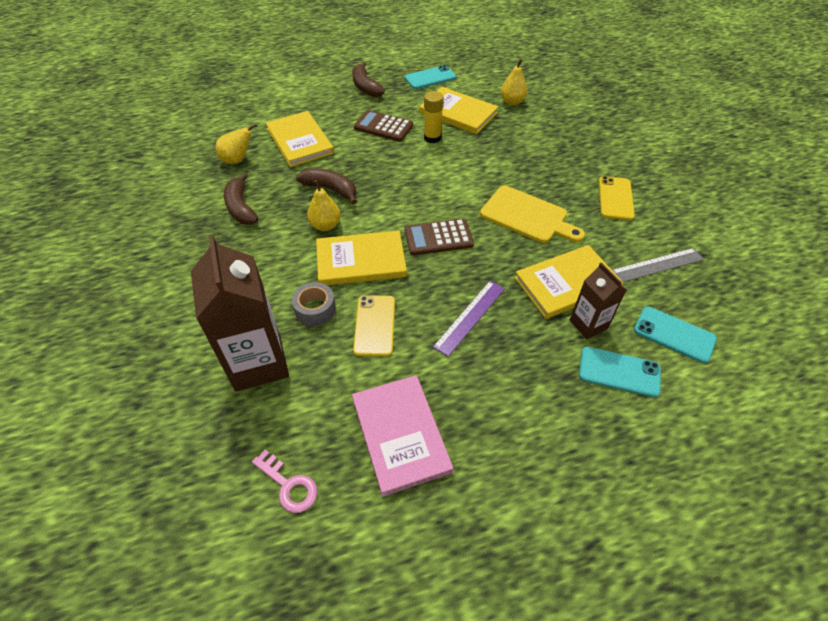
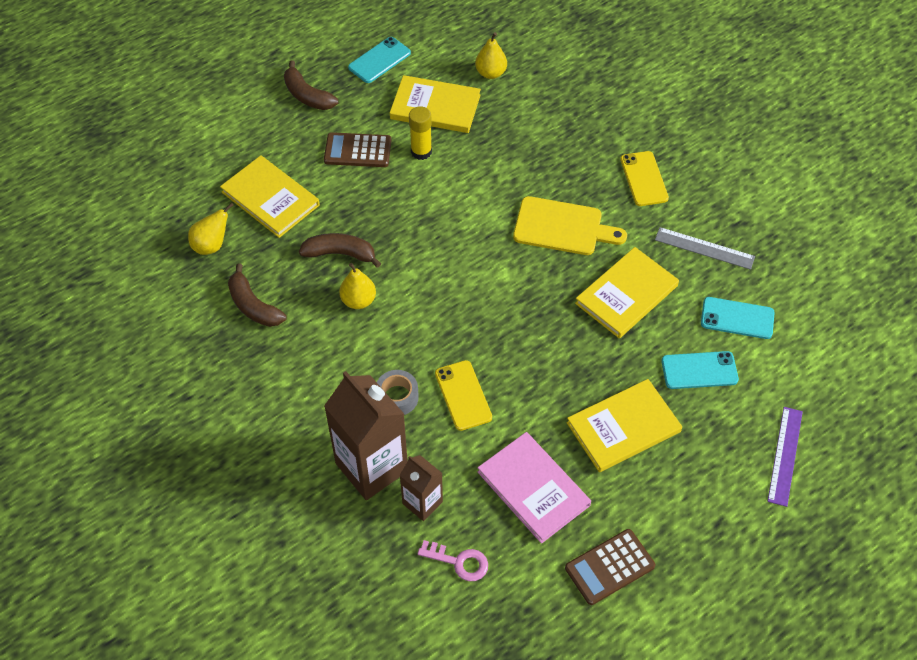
camera: 20 degrees left, 5 degrees up
(361, 260) = (416, 330): yellow book -> yellow book (623, 427)
(438, 237) = (482, 280): brown calculator -> brown calculator (609, 567)
(470, 317) = (548, 358): purple ruler -> purple ruler (785, 455)
(588, 324) = (659, 332): brown carton -> brown carton (422, 502)
(657, 265) = (704, 248): grey ruler -> grey ruler turned 60 degrees clockwise

